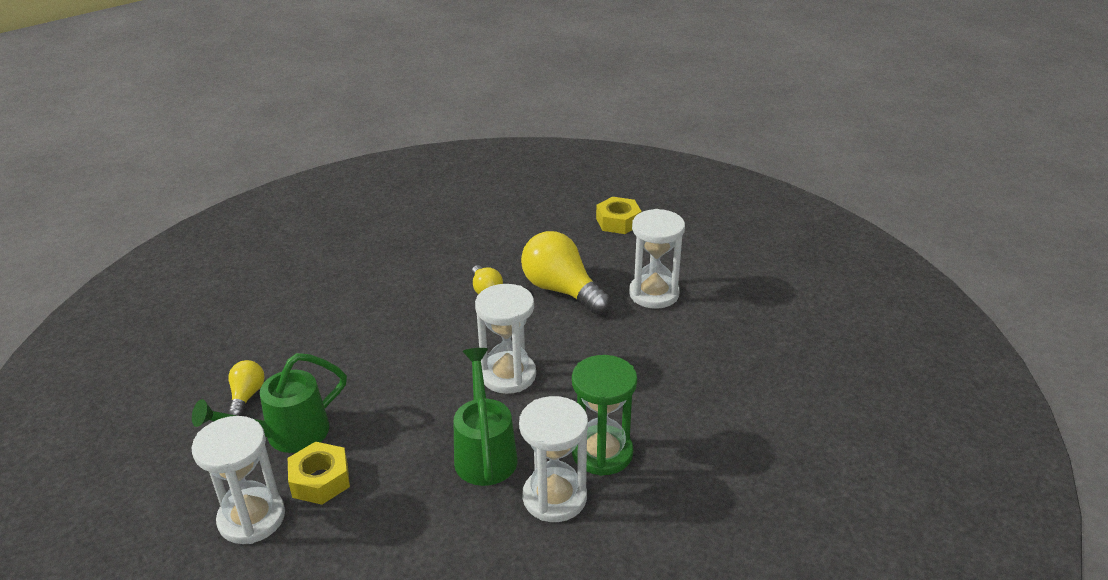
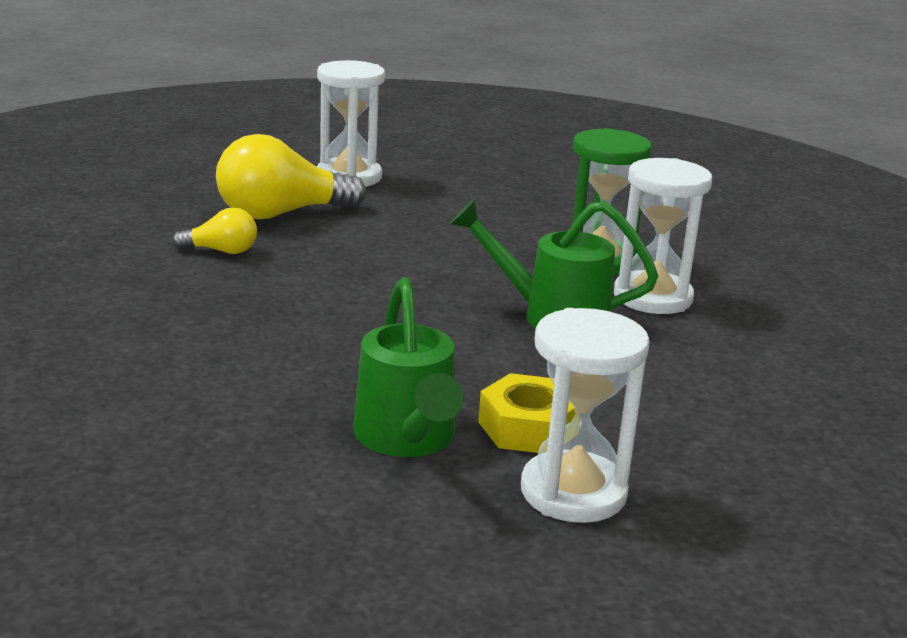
camera: 70 degrees left, 10 degrees down
(247, 396) = (275, 461): yellow light bulb -> none
(508, 375) = (419, 276): white hourglass -> none
(618, 222) = (178, 157): yellow nut -> none

